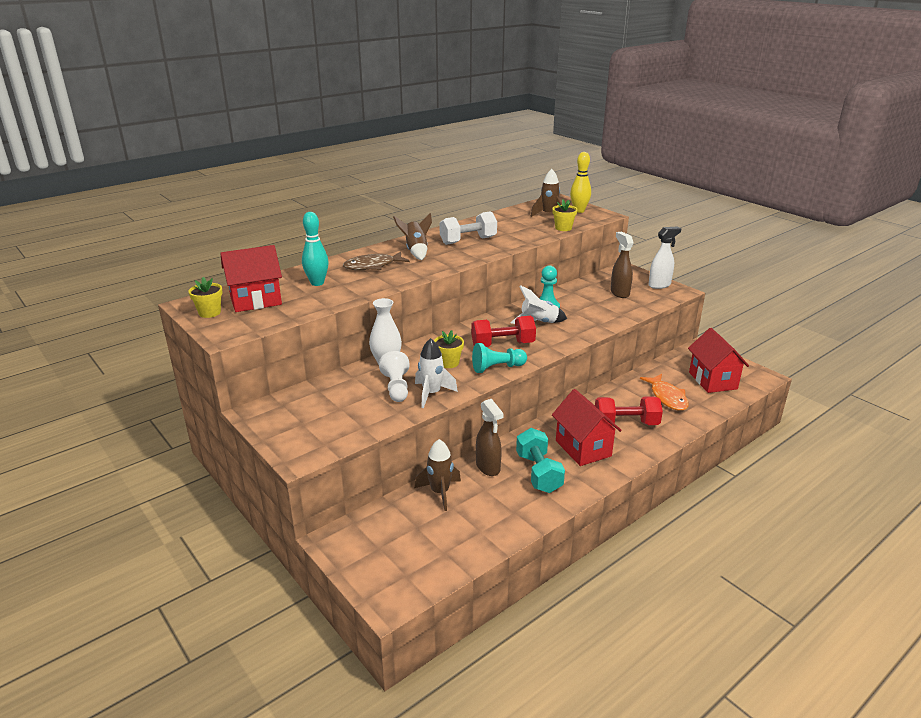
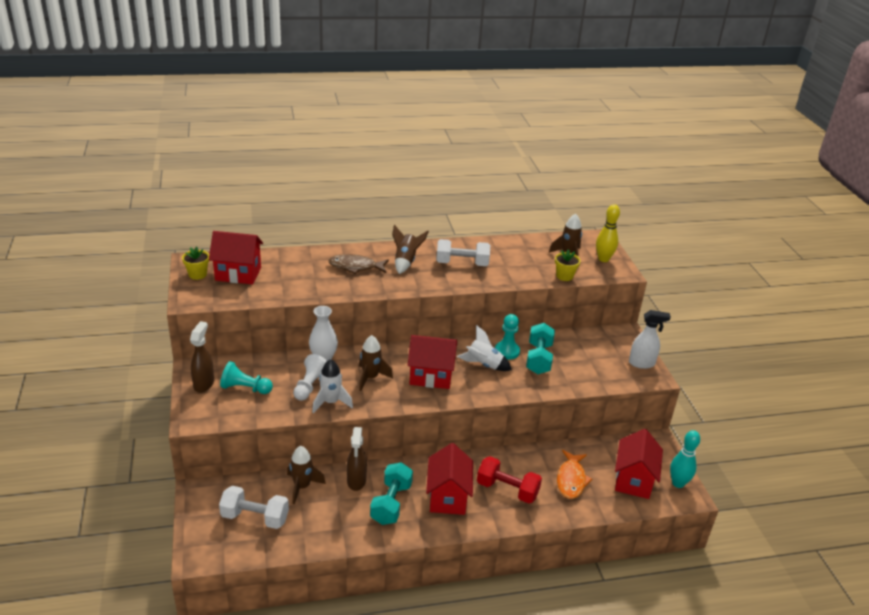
camera: 25 degrees right, 5 degrees up
(317, 283) = (297, 271): turquoise bowling pin -> turquoise bowling pin (678, 483)
(418, 539) = (255, 517): none -> white dumbbell
(449, 363) = (370, 378): yellow flower pot -> brown rocket
(497, 368) = (404, 398): turquoise pawn -> turquoise pawn (245, 388)
(502, 345) = (431, 376): red dumbbell -> red house
(578, 305) = (538, 359): none -> turquoise dumbbell
(619, 293) = (592, 359): brown spray bottle -> brown spray bottle (204, 384)

